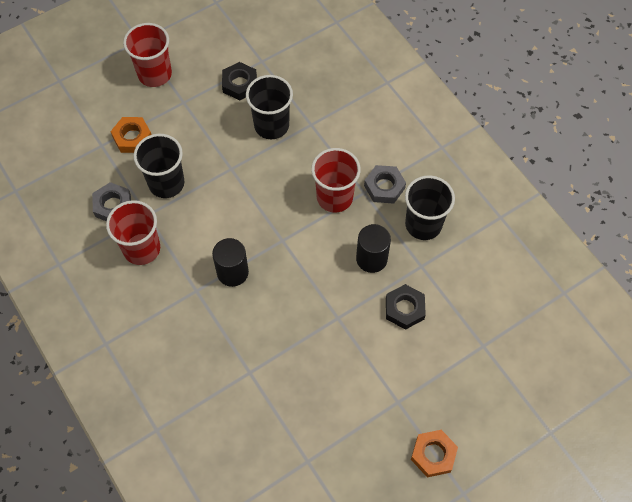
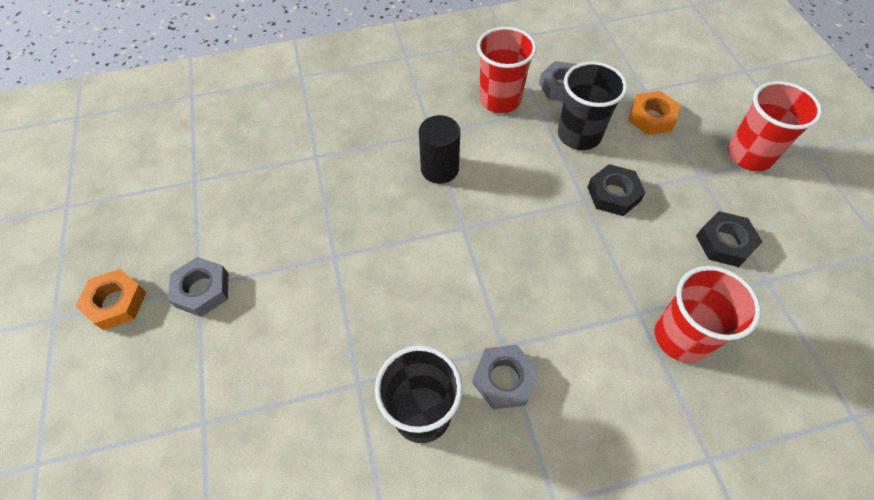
camera: 110 degrees right, 5 degrees down
(271, 125) = (645, 262): black cup -> none
(334, 197) = (506, 306): red cup -> red cup (681, 337)
(371, 259) = (396, 321): black cylinder -> none
(399, 397) = (202, 290): none -> grey nut
(404, 309) = (307, 337): black nut -> black nut (613, 194)

